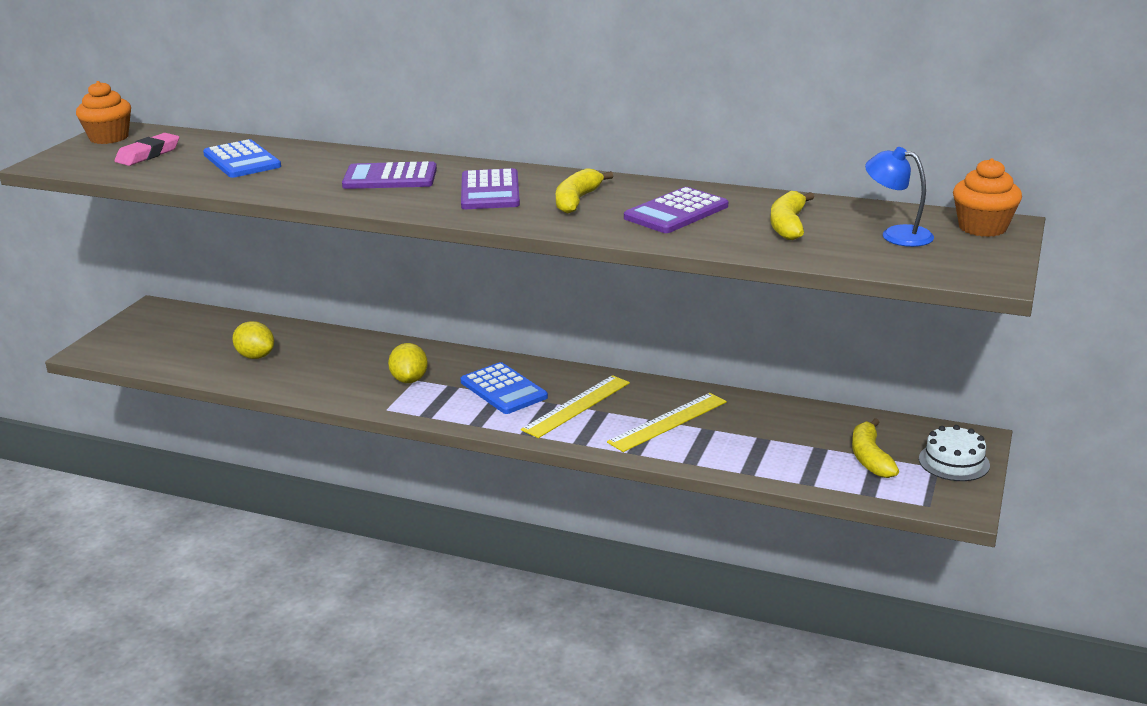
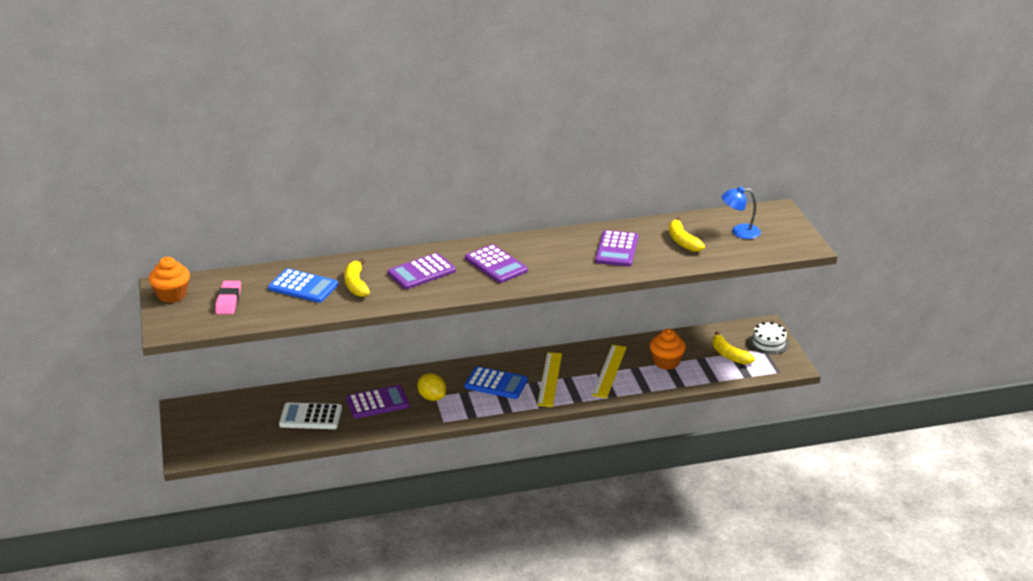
camera: 35 degrees left, 5 degrees up
(255, 356) = (310, 417): yellow lemon -> white calculator
(343, 365) = (377, 403): none -> purple calculator
(577, 200) = (554, 257): yellow banana -> yellow banana (356, 284)
(982, 227) = (772, 214): orange cupcake -> orange cupcake (666, 362)

